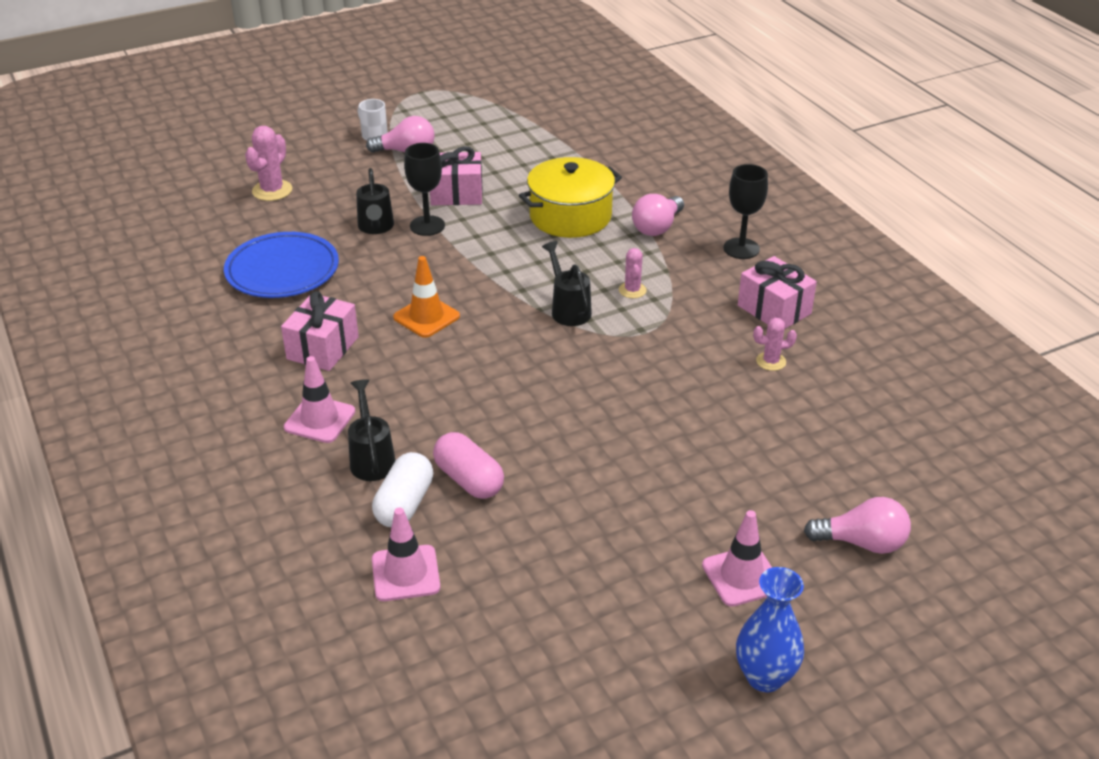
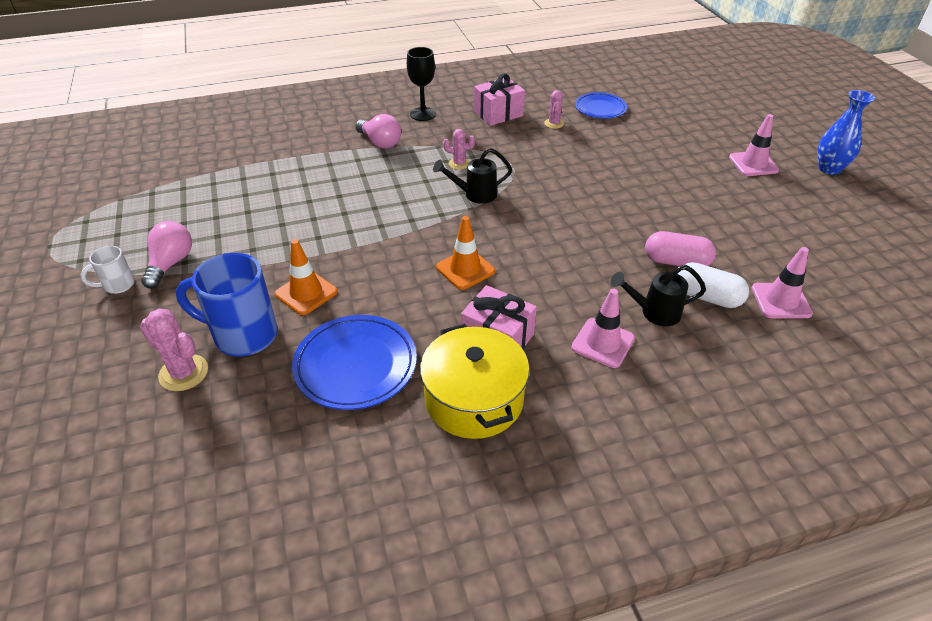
camera: 80 degrees left, 5 degrees up
(317, 207) = (243, 335): none -> blue mug
(376, 228) = (306, 293): black watering can -> orange traffic cone
(427, 226) = (319, 259): black goblet -> none
(456, 194) = (272, 237): pink gift -> none
(469, 480) = (676, 262): pink capsule -> pink capsule turned 45 degrees clockwise
(570, 216) = (344, 179): yellow pot -> yellow pot (474, 399)
(840, 405) = (600, 109): none -> blue plate
(862, 543) = (719, 123): pink light bulb -> none

